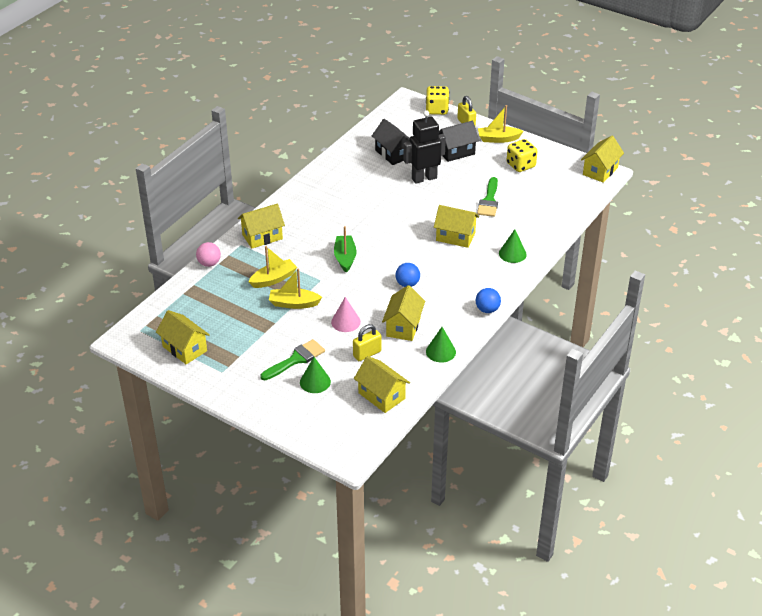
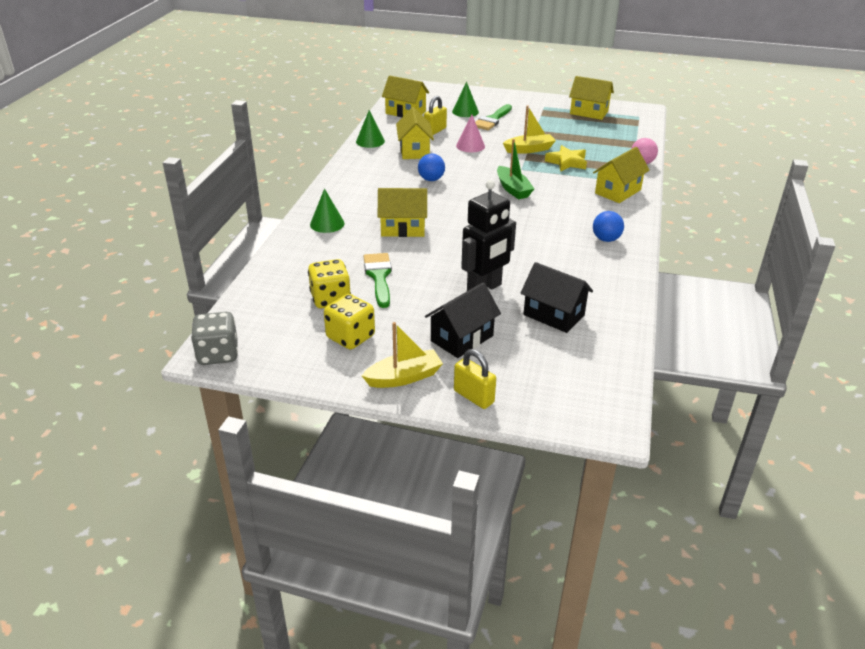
camera: 160 degrees right, 5 degrees down
(273, 279) = (567, 162): yellow boat -> yellow star
(437, 110) = (542, 414): yellow dice -> yellow dice (330, 299)
(487, 310) = (338, 174): blue ball -> blue ball (606, 239)
(600, 171) = (218, 354): yellow house -> grey dice

